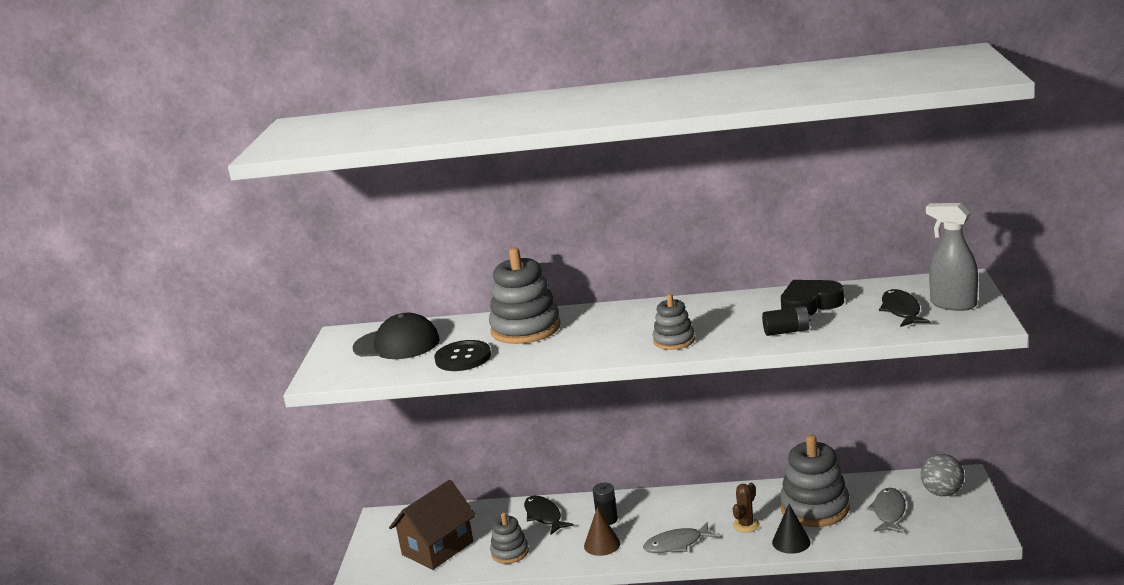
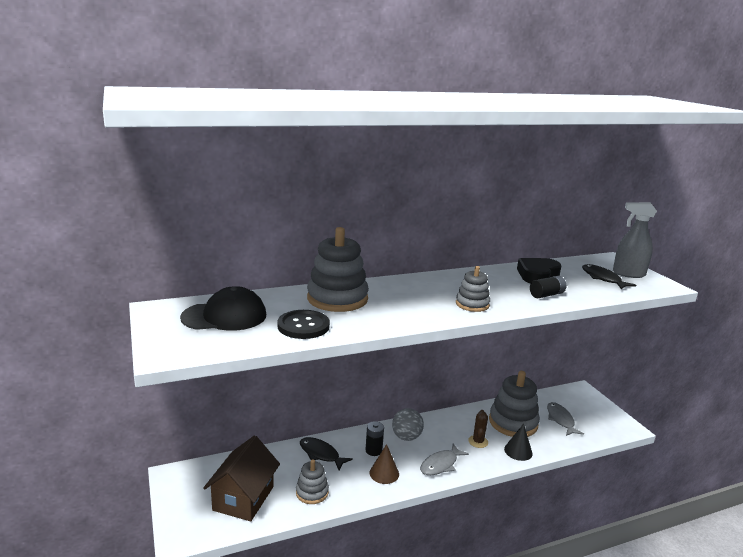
camera: 30 degrees left, 0 degrees up
(942, 493) = (580, 402): grey ball -> grey ball (406, 437)

